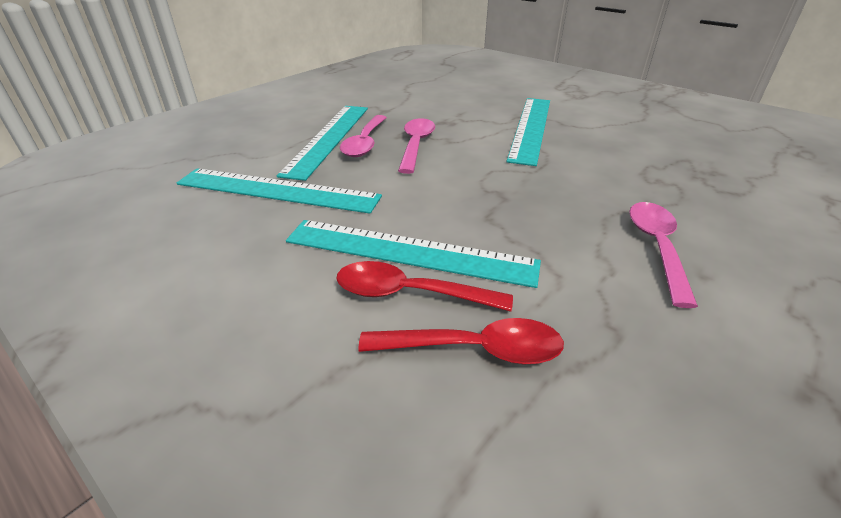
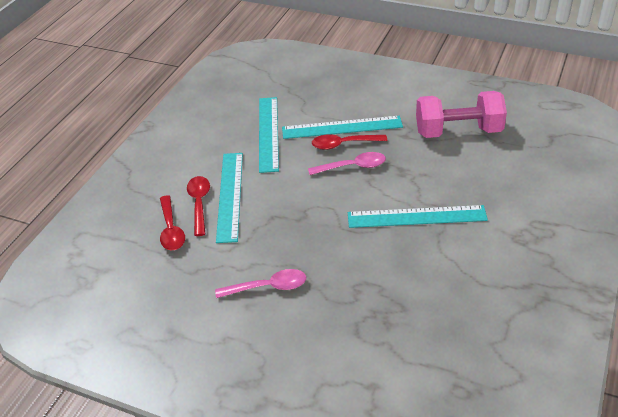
camera: 75 degrees right, 5 degrees up
(365, 143) = (343, 144): pink spoon -> red spoon
(402, 89) = (458, 131): none -> pink dumbbell

